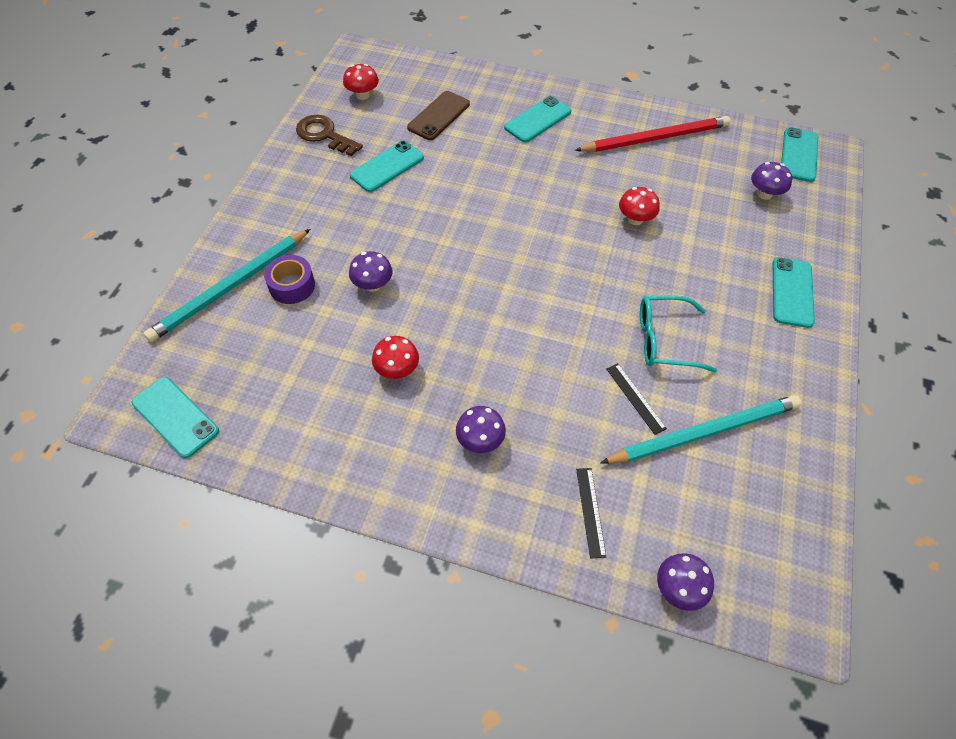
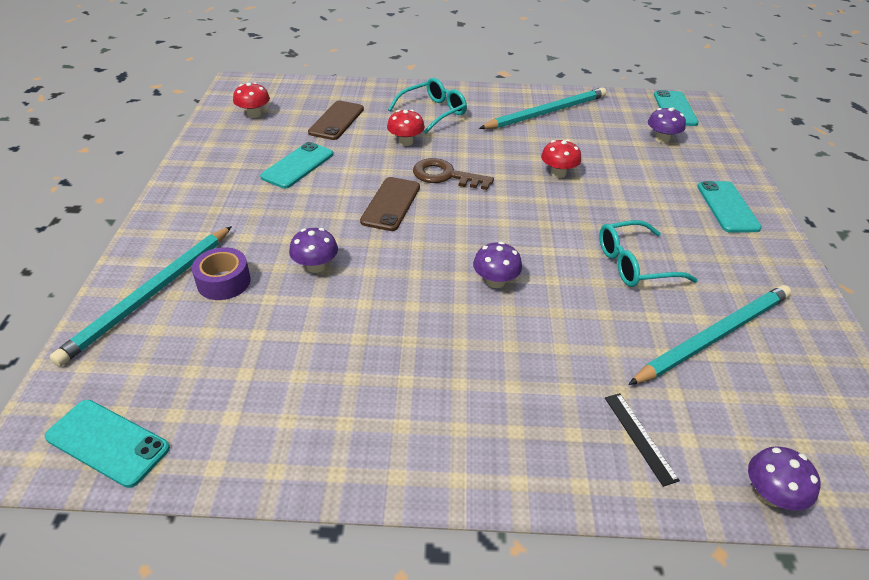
camera: 15 degrees left, 15 degrees down
(324, 135) = (223, 149): brown key -> brown key (445, 176)
(397, 370) = (370, 340): red mushroom -> red mushroom (405, 142)
(459, 228) = (391, 204): none -> brown phone
(480, 440) = (489, 391): purple mushroom -> purple mushroom (495, 281)
(537, 120) = (433, 112): turquoise phone -> turquoise glasses
(635, 398) = (632, 319): black ruler -> none
(655, 138) = (546, 112): red pencil -> turquoise pencil

